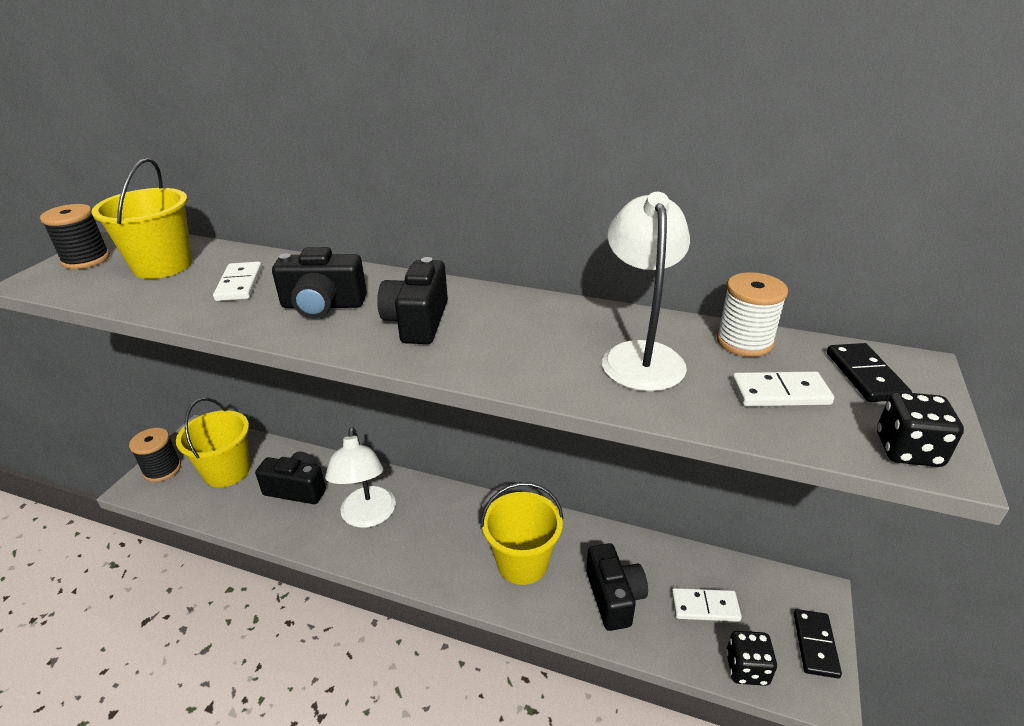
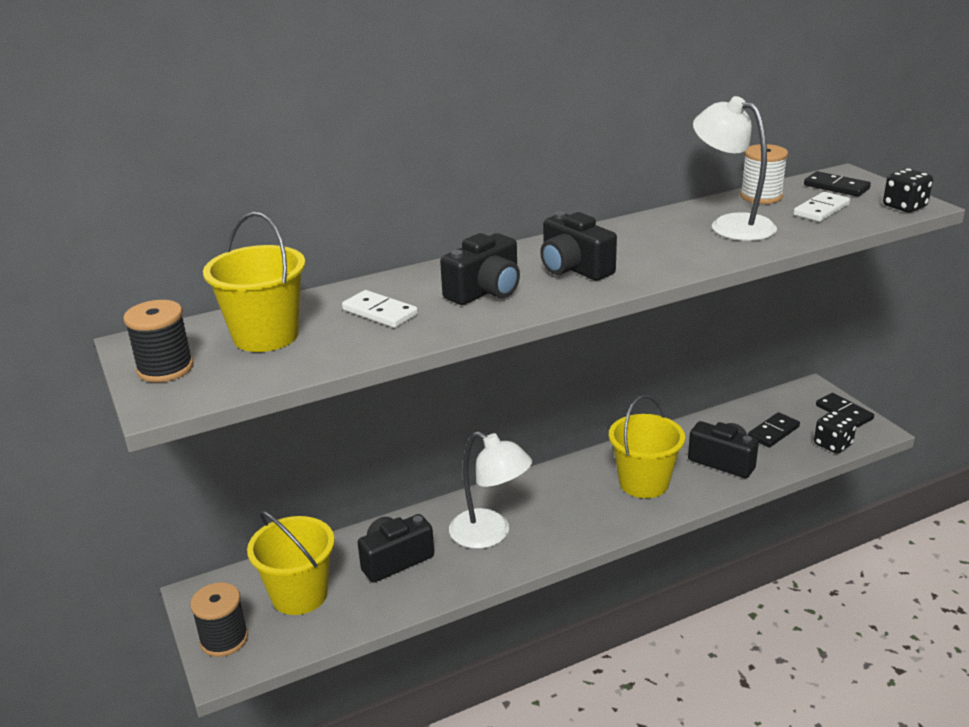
camera: 45 degrees left, 5 degrees down
(705, 606) = (773, 432): white domino -> black domino

